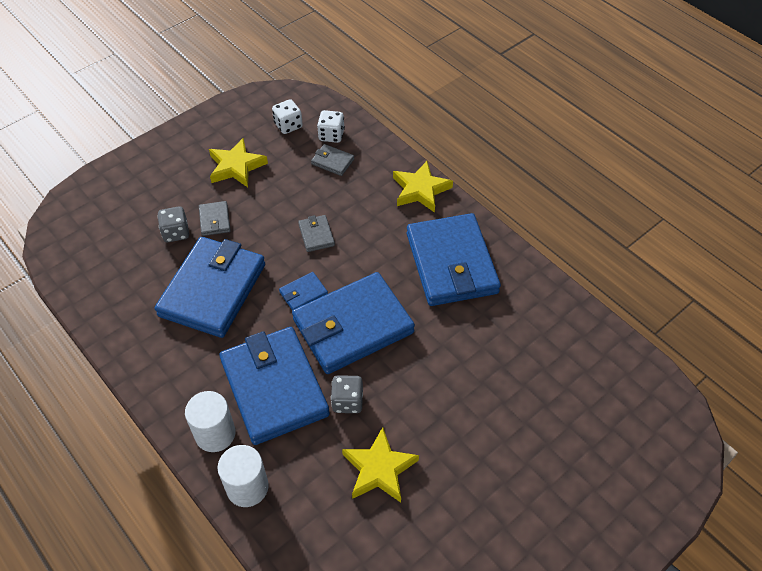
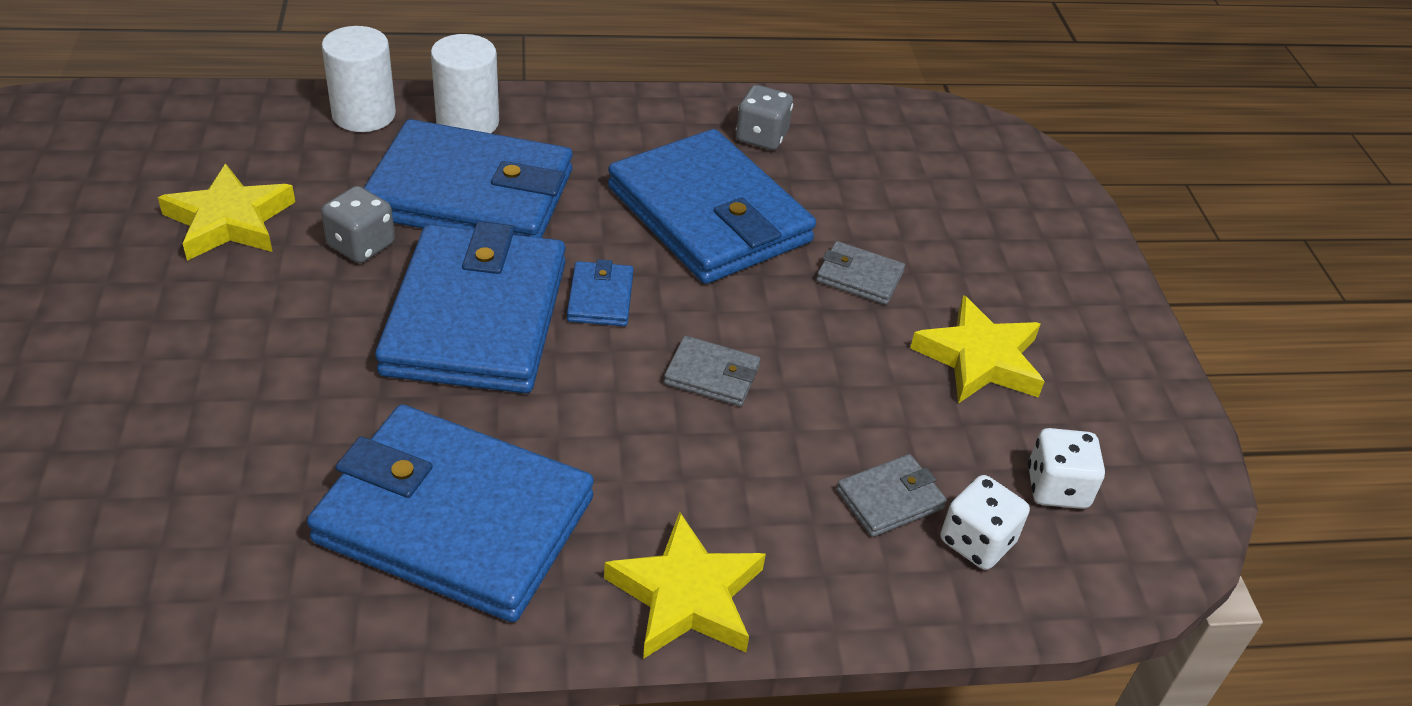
camera: 120 degrees right, 10 degrees down
(176, 233) = (867, 228): grey dice -> grey dice (761, 137)

